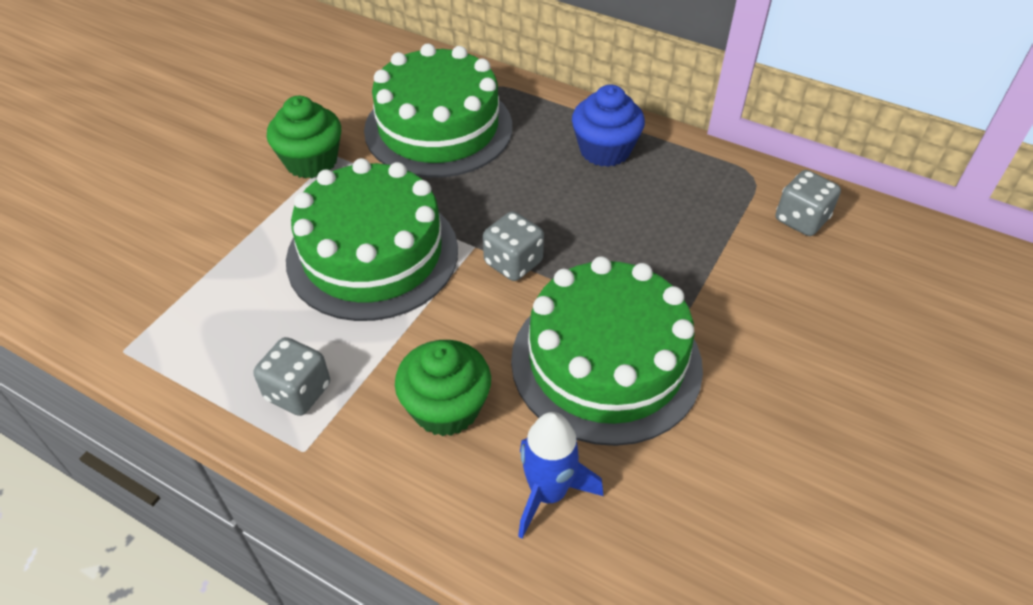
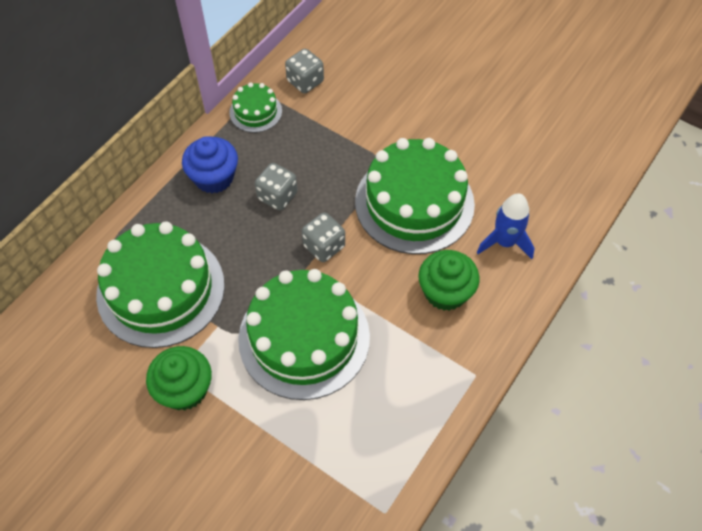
camera: 85 degrees left, 10 degrees up
(298, 392) = (429, 381): grey dice -> grey dice (277, 196)
(725, 175) = (255, 112): none -> green cake

